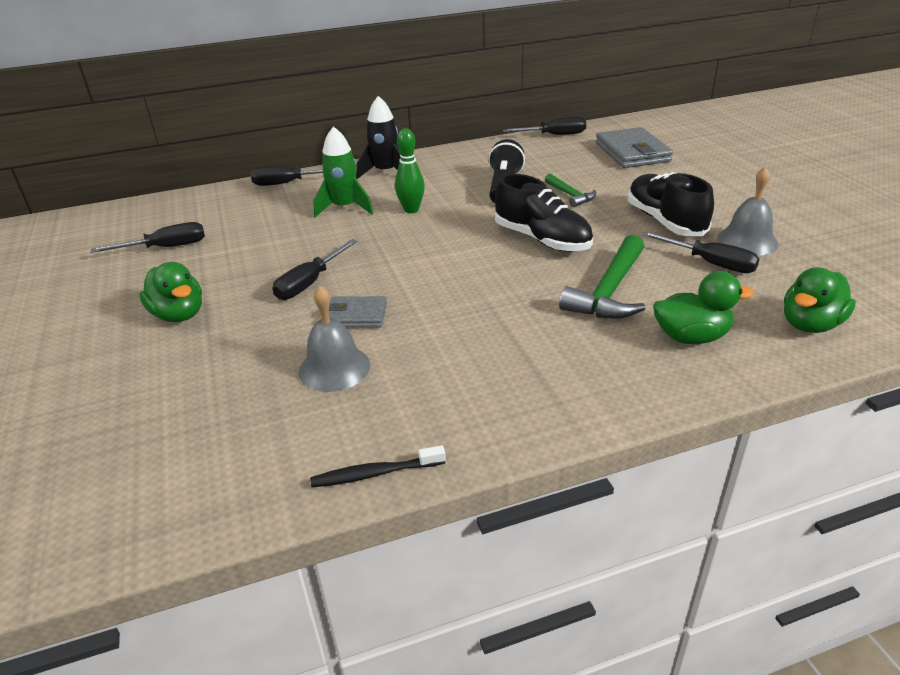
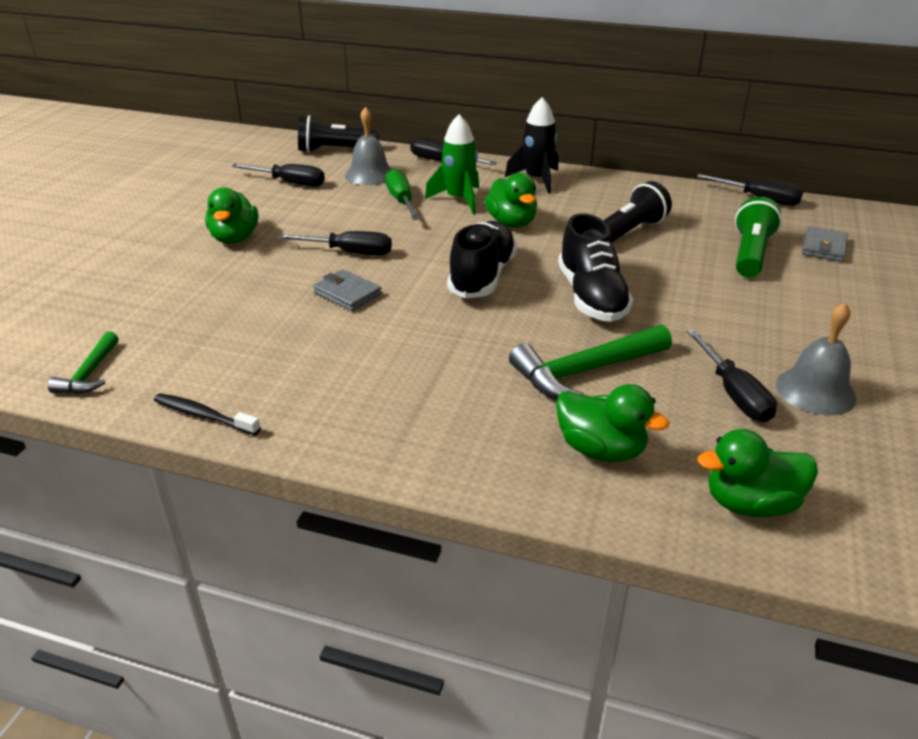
camera: 35 degrees right, 0 degrees up
(172, 206) = (335, 150): none -> black flashlight
(296, 225) = (401, 201): none -> green screwdriver
(310, 283) = (349, 252): black screwdriver -> black screwdriver turned 150 degrees counterclockwise
(334, 368) = (279, 326): grey bell -> grey bell (370, 174)
(411, 210) = (511, 223): green bowling pin -> green duck
(570, 195) = (684, 266): green hammer -> green hammer (89, 373)
(598, 172) = (750, 254): none -> green flashlight
(632, 152) = (823, 247): grey wallet -> grey wallet, size x0.58
(665, 221) = (748, 331): black shoe -> black shoe (482, 277)

